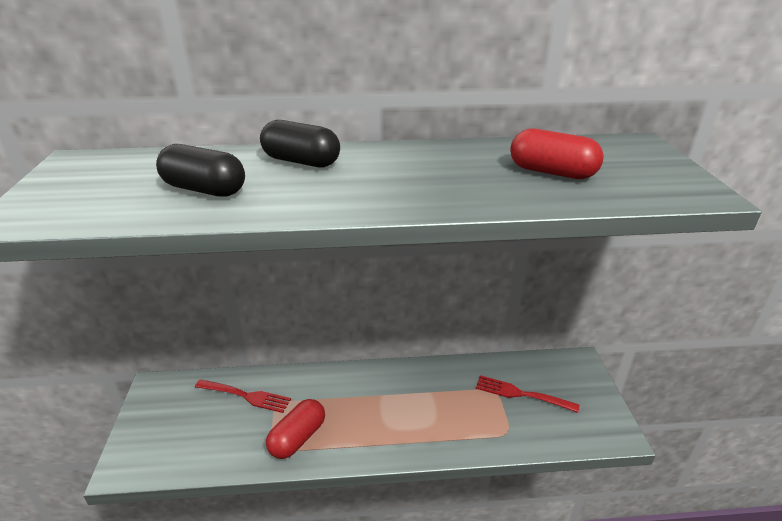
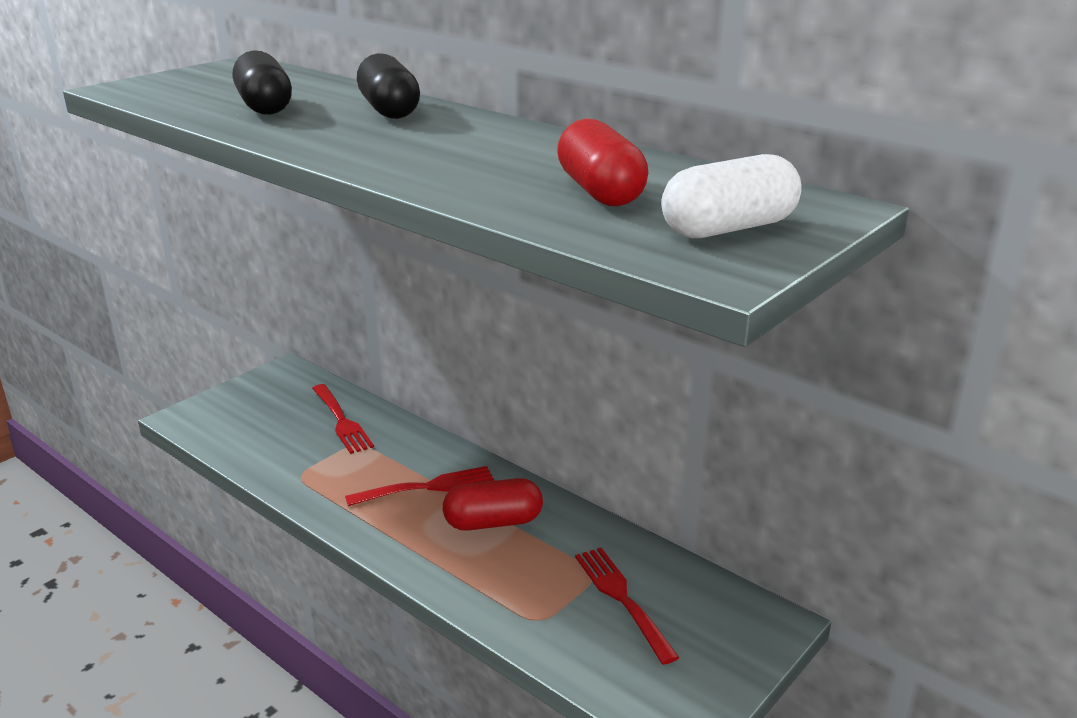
camera: 45 degrees right, 5 degrees down
(297, 438) = (330, 482): red capsule -> red capsule (493, 522)
(356, 403) = (426, 488): none -> red fork
(646, 170) = (729, 229): none -> white capsule

